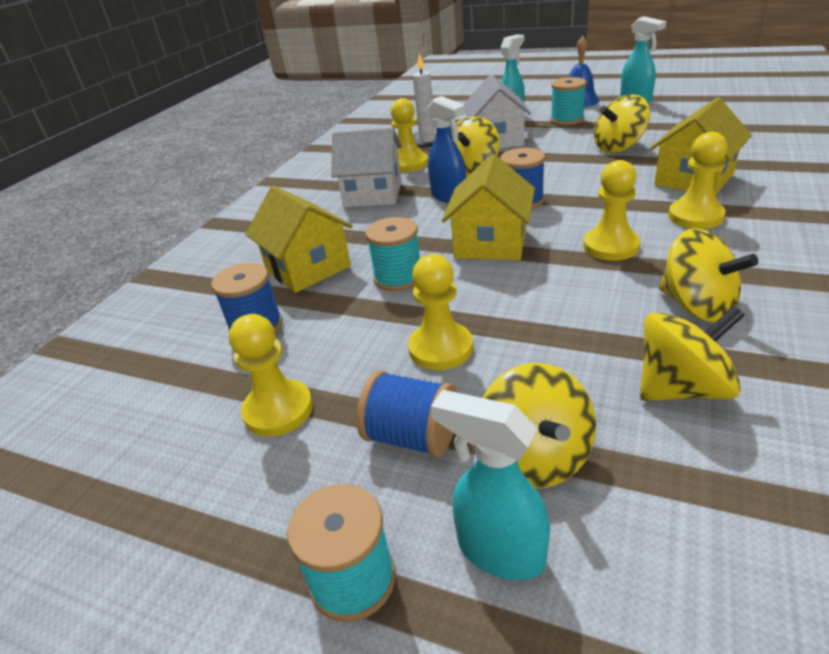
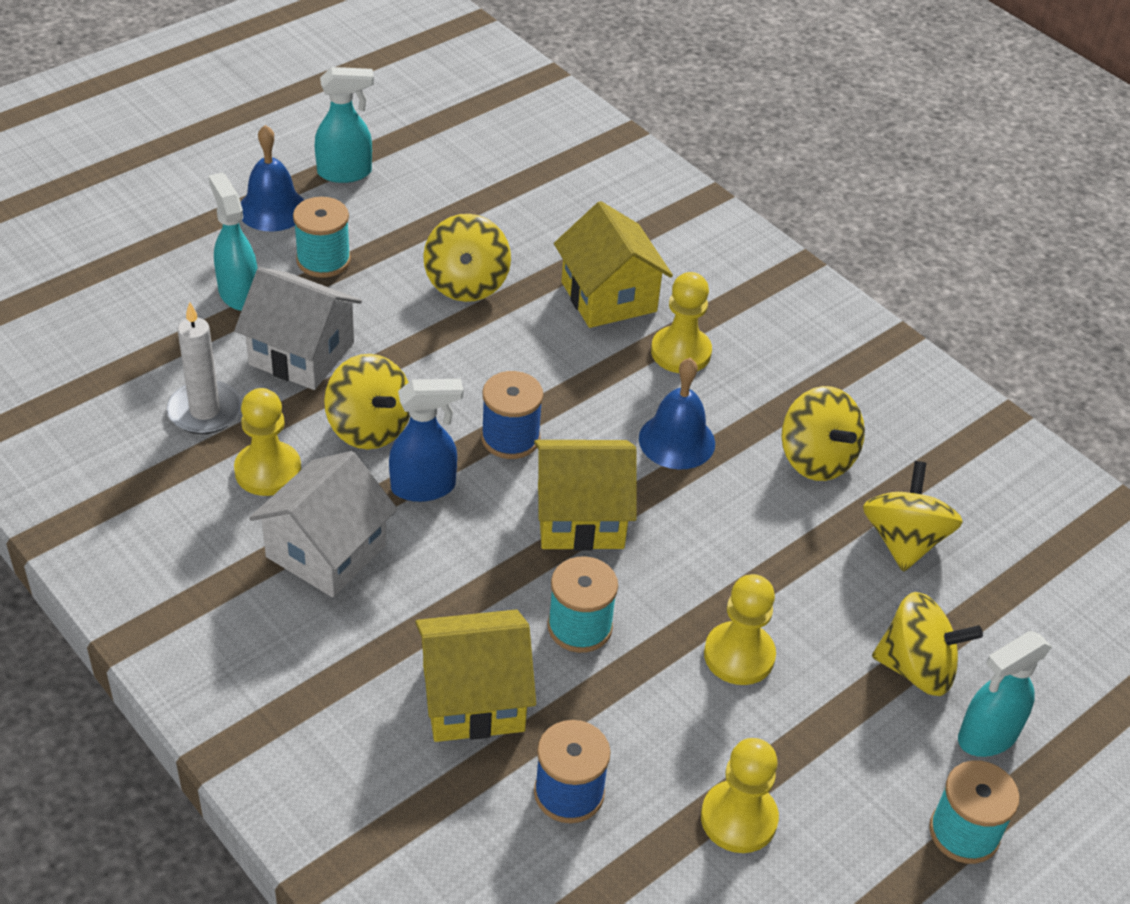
camera: 70 degrees left, 10 degrees up
(412, 437) = (844, 733): blue spool -> none
(491, 243) = (580, 517): yellow house -> yellow house turned 45 degrees counterclockwise
(611, 246) = (677, 440): yellow pawn -> blue bell
(697, 306) = (816, 459): yellow spinning top -> yellow spinning top turned 75 degrees clockwise

